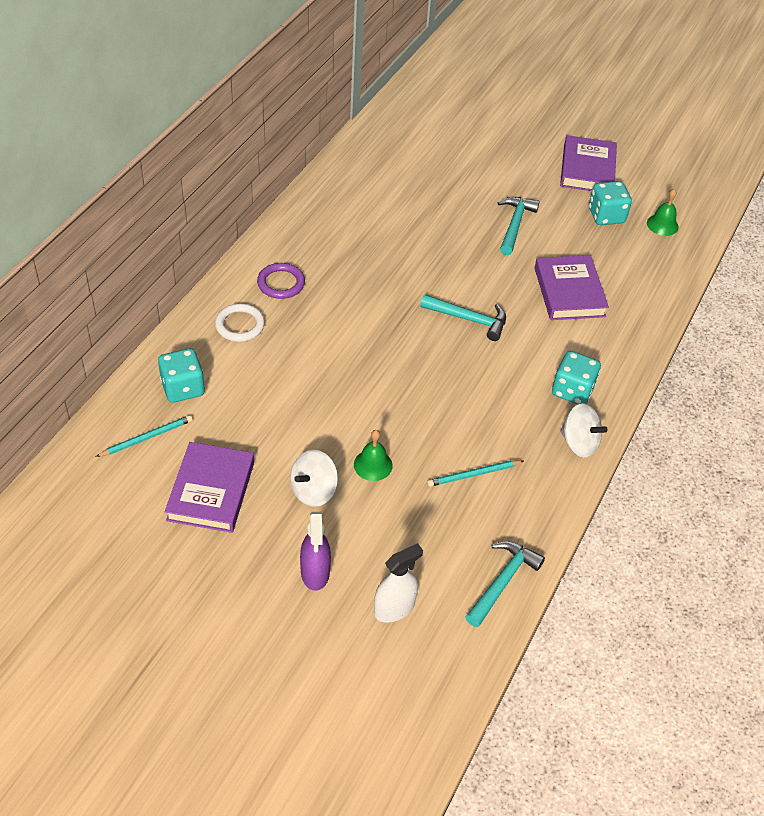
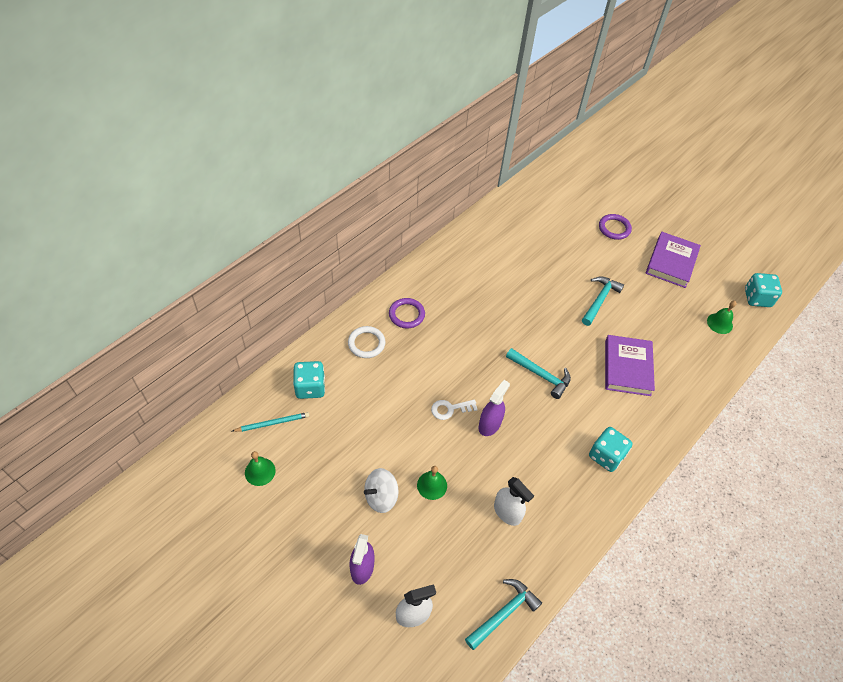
camera: 15 degrees right, 5 degrees up
(148, 495) = (260, 471): none -> green bell
(211, 491) = (306, 479): purple book -> none
(369, 377) = (450, 409): none -> white key
(423, 385) = (489, 424): none -> purple spray bottle
(473, 474) = (507, 512): turquoise pencil -> white spray bottle
(508, 143) = (614, 228): none -> purple ring
(579, 443) = (599, 504): white spinning top -> none
(606, 216) = (675, 306): turquoise dice -> turquoise dice (757, 298)

